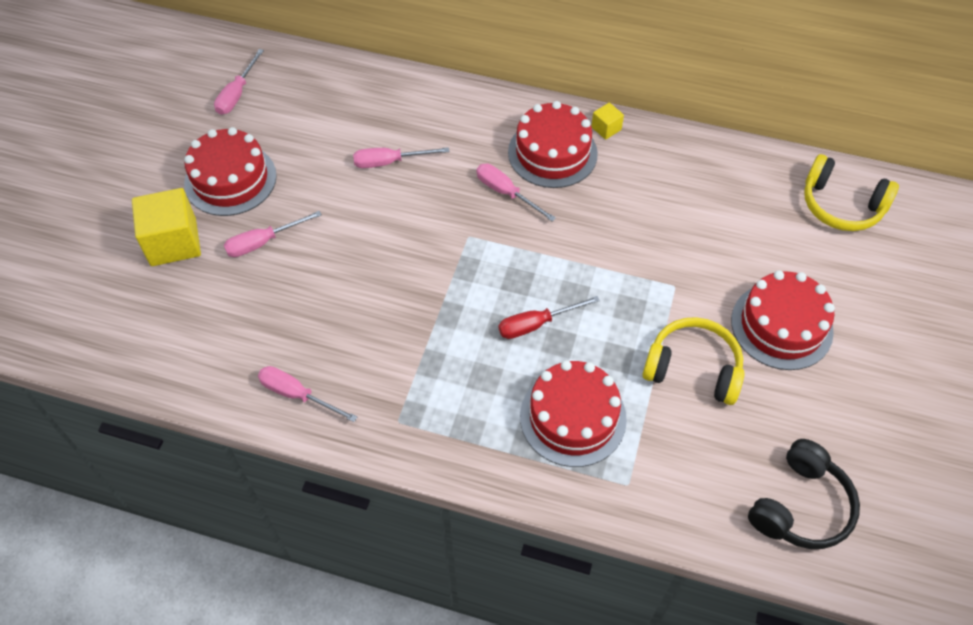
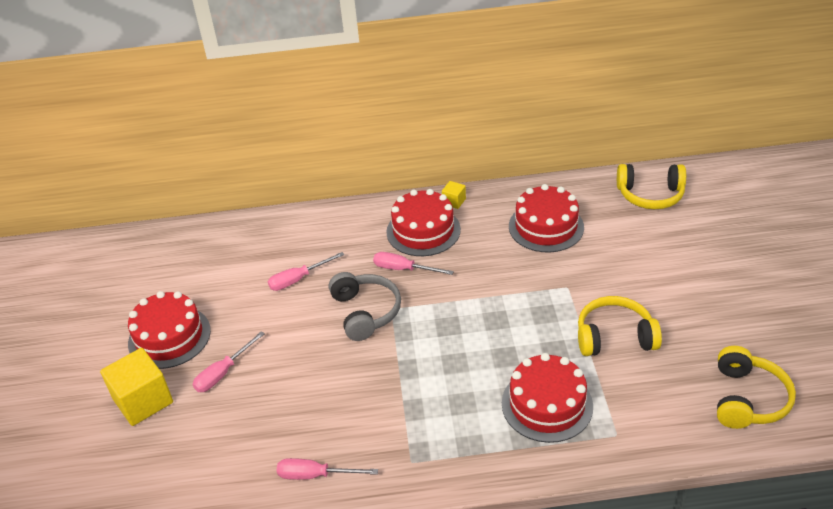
camera: 20 degrees left, 15 degrees down
(237, 94) = (142, 273): pink screwdriver -> none
(439, 229) = (365, 312): none -> grey headphones
(536, 324) = (480, 350): red screwdriver -> none
(781, 326) = (658, 285): red cake -> red cake (546, 226)
(800, 506) = (747, 399): black headphones -> yellow headphones

